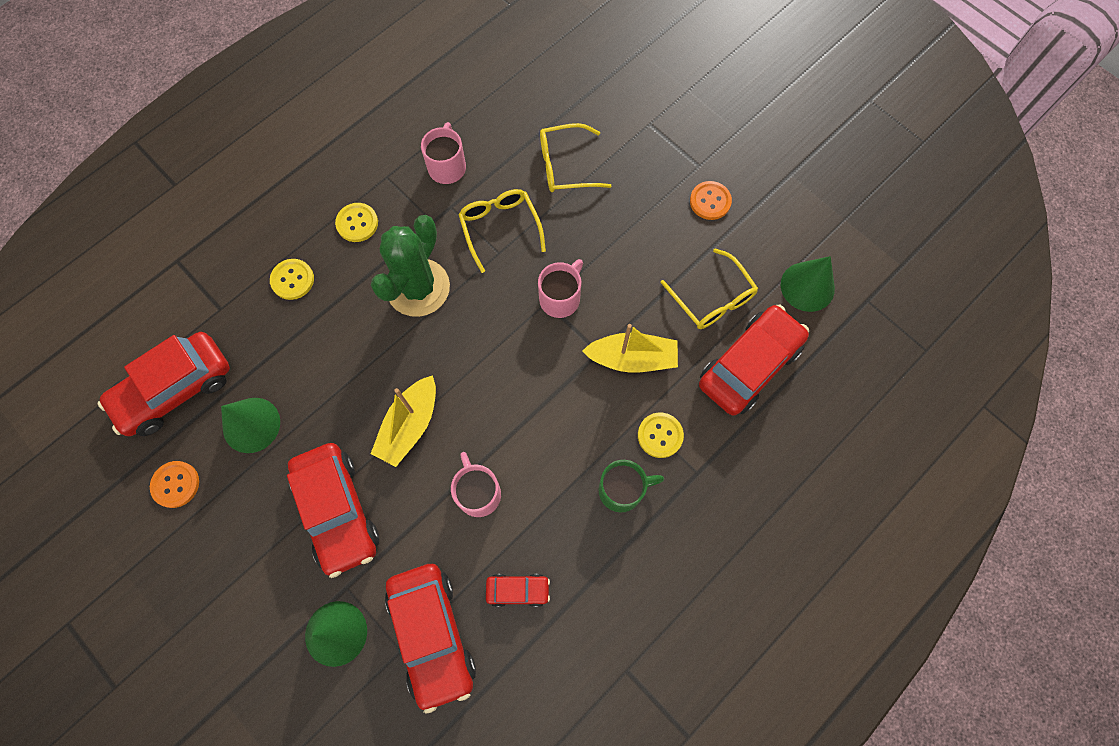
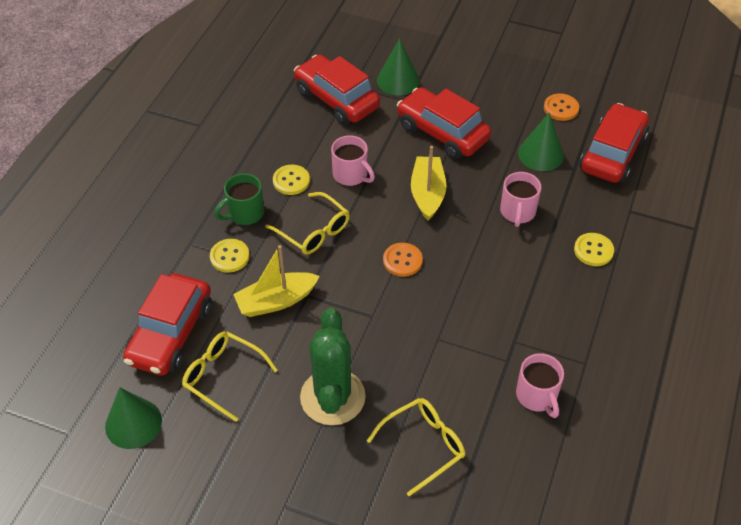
camera: 155 degrees right, 20 degrees down
(357, 223) = (578, 313): yellow button -> yellow button (291, 181)
(418, 288) = (488, 284): green cactus -> green cactus (332, 397)
(500, 228) = (450, 360): yellow glasses -> yellow glasses (314, 231)
(518, 590) = (293, 136): red car -> none
(560, 298) = (362, 323): pink mug -> pink mug (517, 212)
(710, 201) = (259, 470): orange button -> orange button (402, 260)

